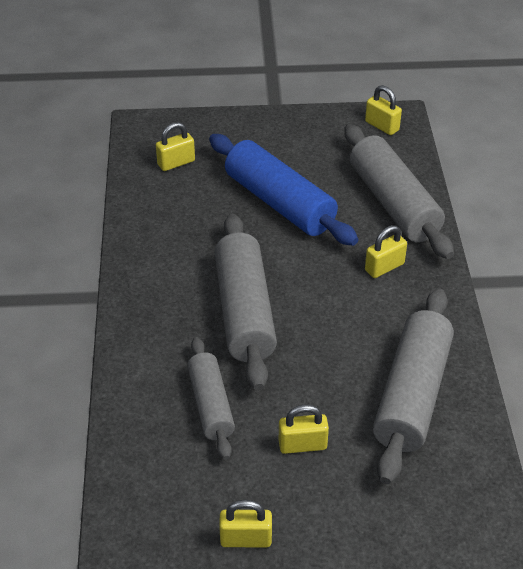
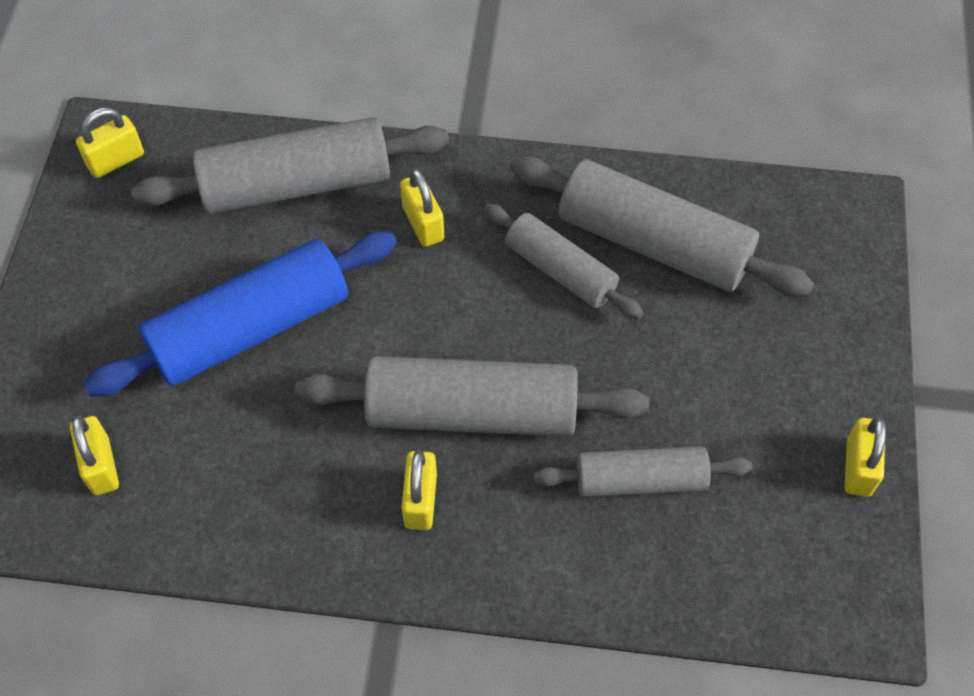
camera: 80 degrees left, 15 degrees up
(302, 445) = (720, 379): yellow padlock -> yellow padlock (420, 500)
(369, 343) = (560, 270): none -> grey rolling pin

